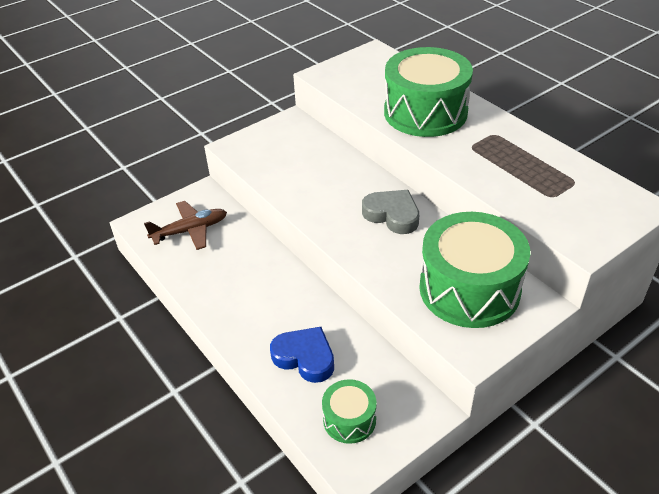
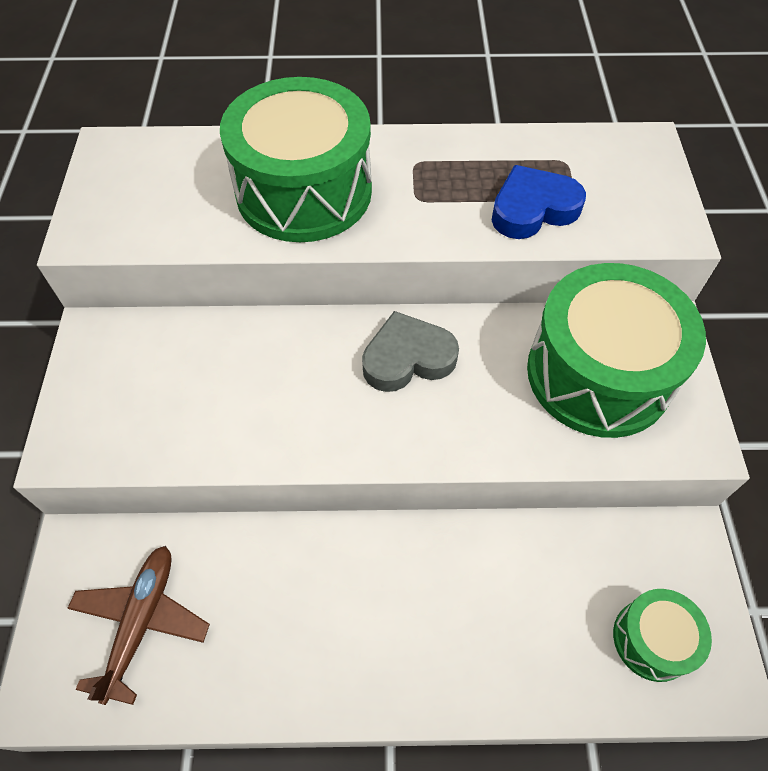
camera: 55 degrees left, 15 degrees up
(305, 357) = (518, 625): blue heart -> blue heart (533, 209)

